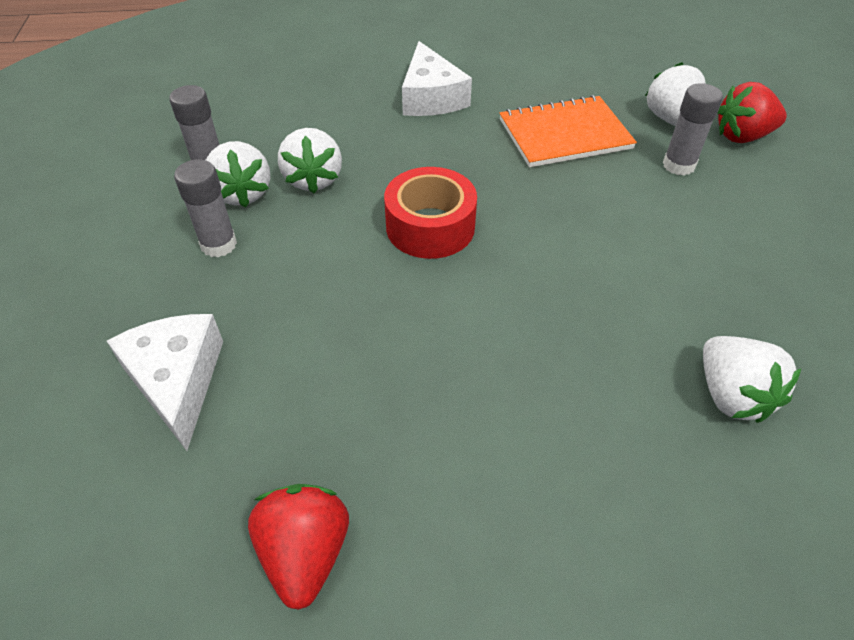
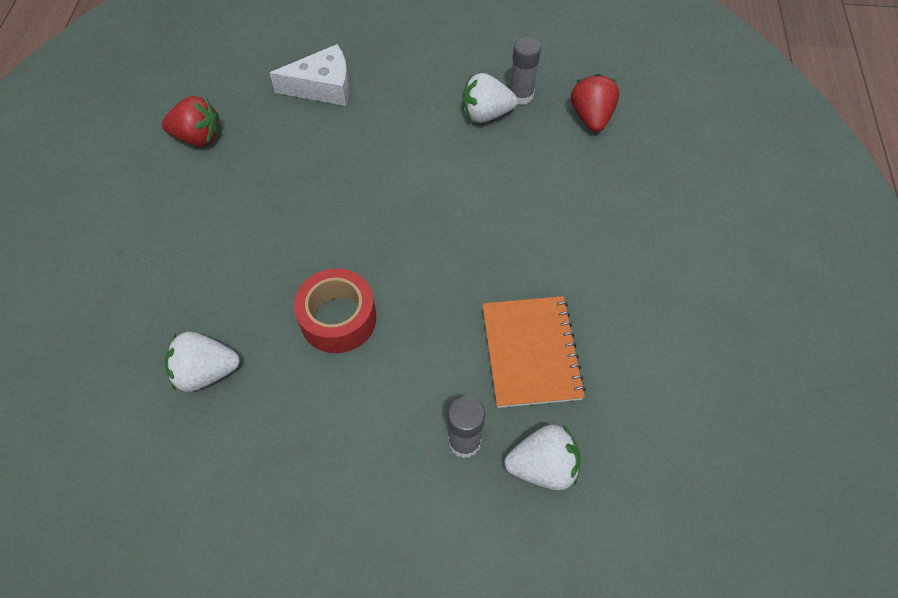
camera: 100 degrees right, 10 degrees up
(219, 244) = (433, 102): grey glue stick -> none
(313, 179) = (495, 156): white strawberry -> none
(430, 227) = (422, 223): red tape -> red tape (338, 318)
(431, 97) = (607, 251): white cheese -> none
(742, 136) = (503, 533): red strawberry -> red strawberry (591, 117)

